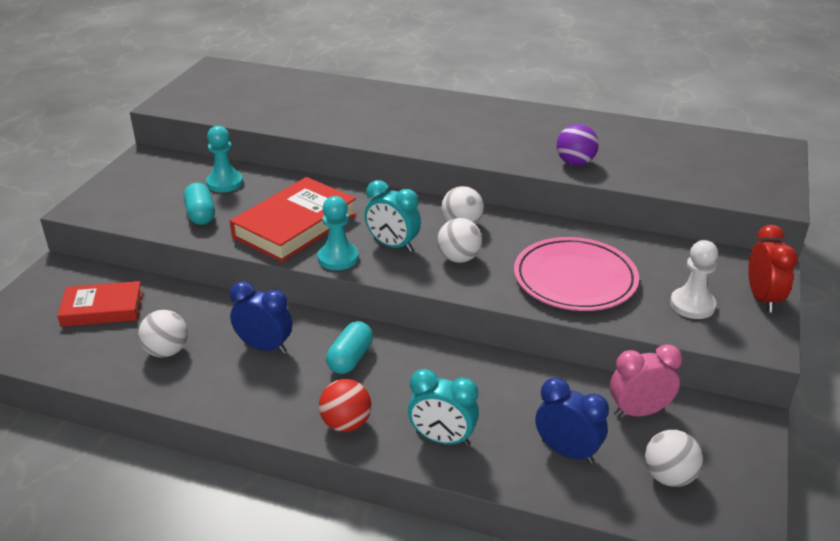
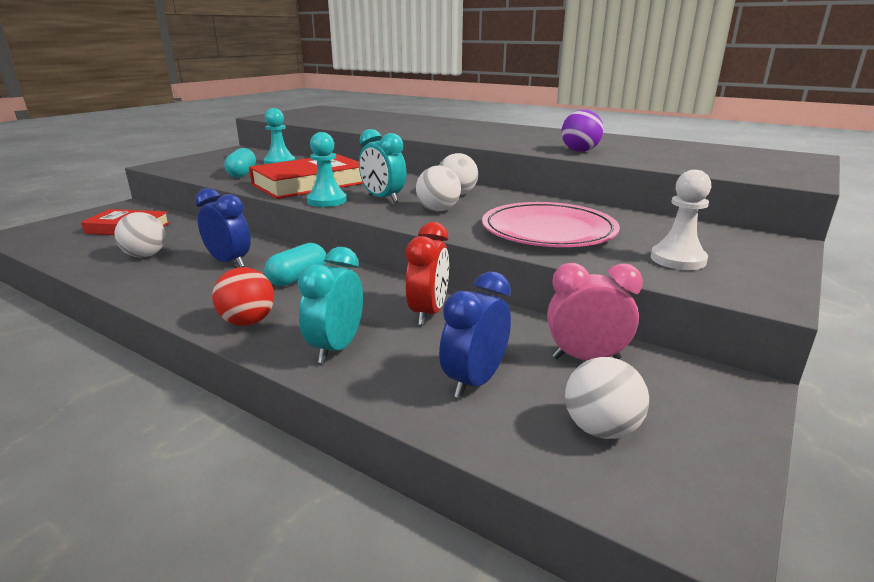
camera: 15 degrees right, 10 degrees down
(442, 439) = (336, 348): turquoise clock -> turquoise clock turned 75 degrees clockwise
(567, 452) = (474, 381): blue clock -> blue clock turned 105 degrees counterclockwise
(762, 299) = (771, 264): red clock -> red clock (428, 313)

